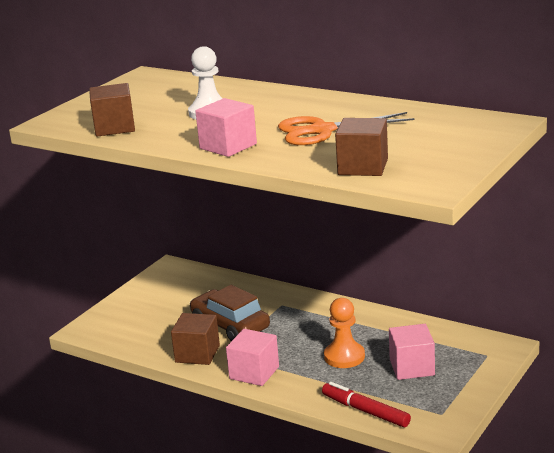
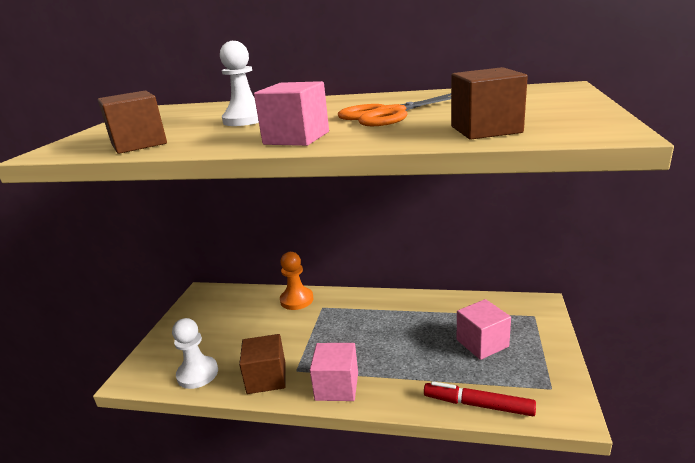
camera: 20 degrees left, 0 degrees up
(140, 338) = (197, 374): none -> white pawn
(230, 325) = (285, 338): brown car -> none
(344, 356) = (413, 346): orange pawn -> orange pawn (297, 300)

